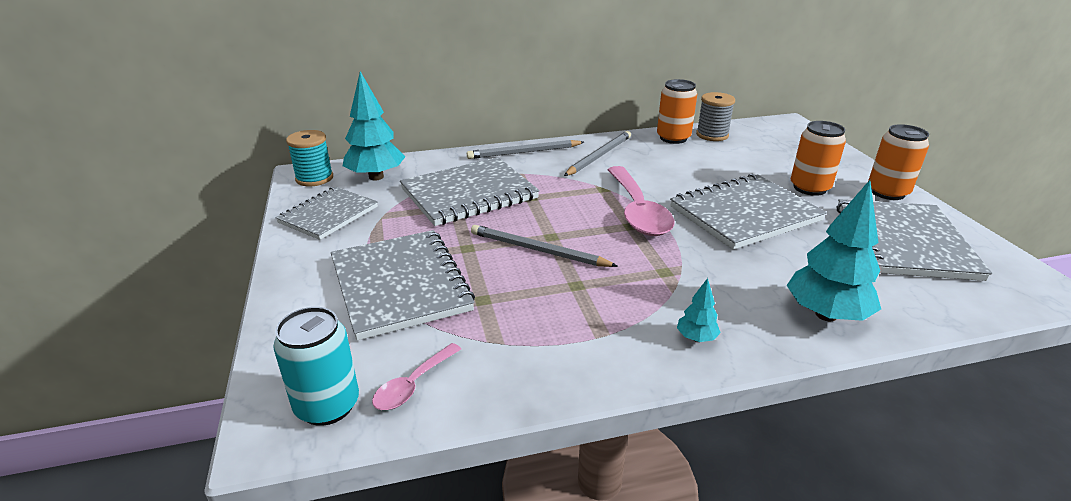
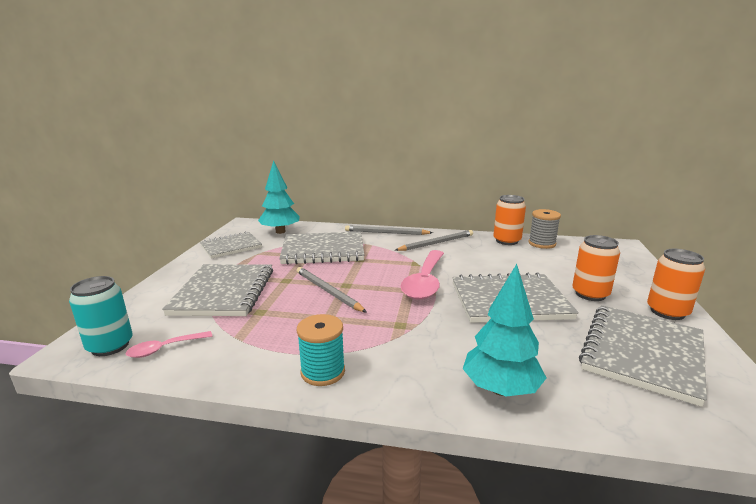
camera: 25 degrees right, 10 degrees down
(314, 178) = (247, 227): turquoise spool -> turquoise spool (323, 372)
(696, 338) = (373, 375): turquoise tree -> none

